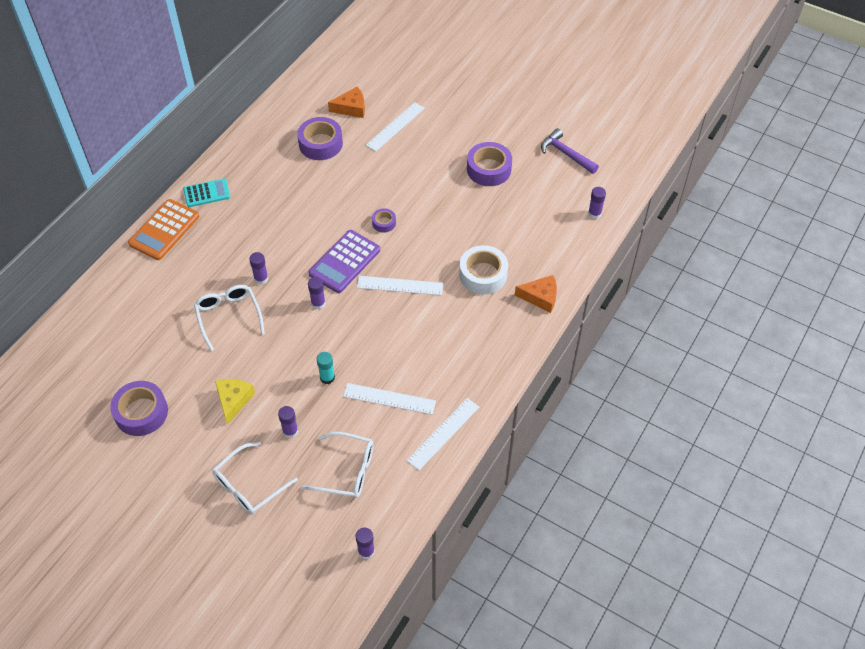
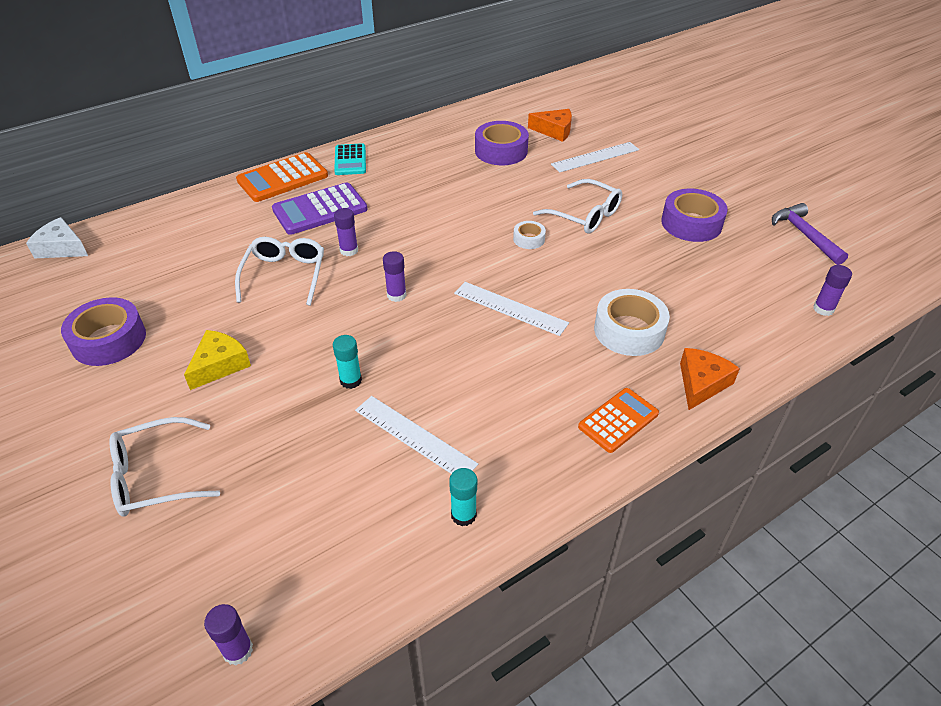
camera: 25 degrees right, 10 degrees down
(38, 356) = (62, 248): none -> white cheese
(207, 193) = (350, 160): turquoise calculator -> turquoise calculator turned 75 degrees clockwise
(290, 431) = (258, 428): purple glue stick -> none
(344, 262) = (457, 263): purple calculator -> purple calculator (320, 210)
(346, 470) = (294, 511): white glasses -> white glasses (584, 215)
(384, 223) = (529, 239): purple tape -> white tape
(443, 433) = (463, 515): white ruler -> turquoise glue stick
(502, 341) = (618, 420): none -> orange calculator
(540, 297) = (701, 383): orange cheese -> orange cheese turned 90 degrees counterclockwise

